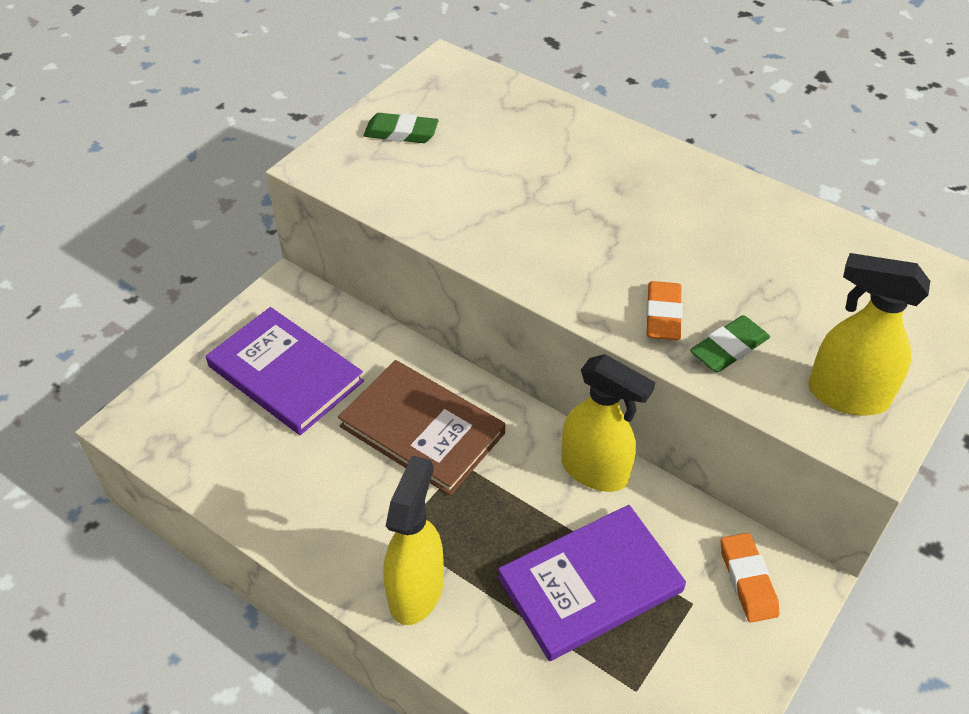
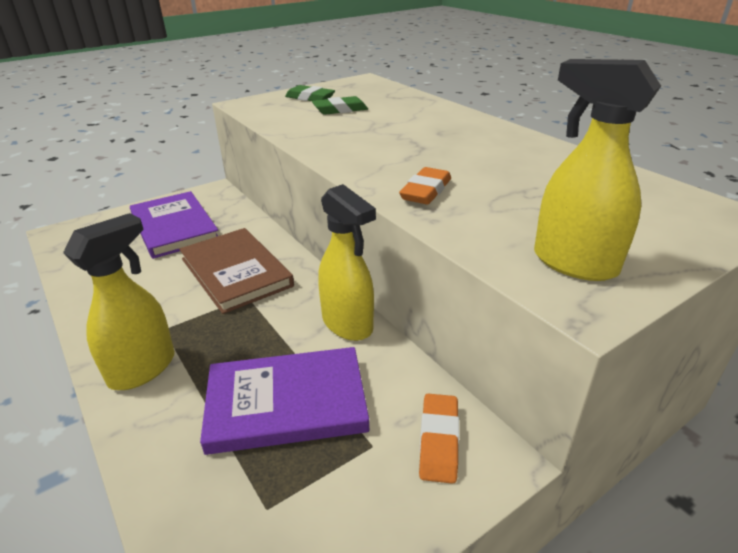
camera: 20 degrees right, 15 degrees down
(729, 348) = (471, 216): green eraser -> green eraser (340, 110)

